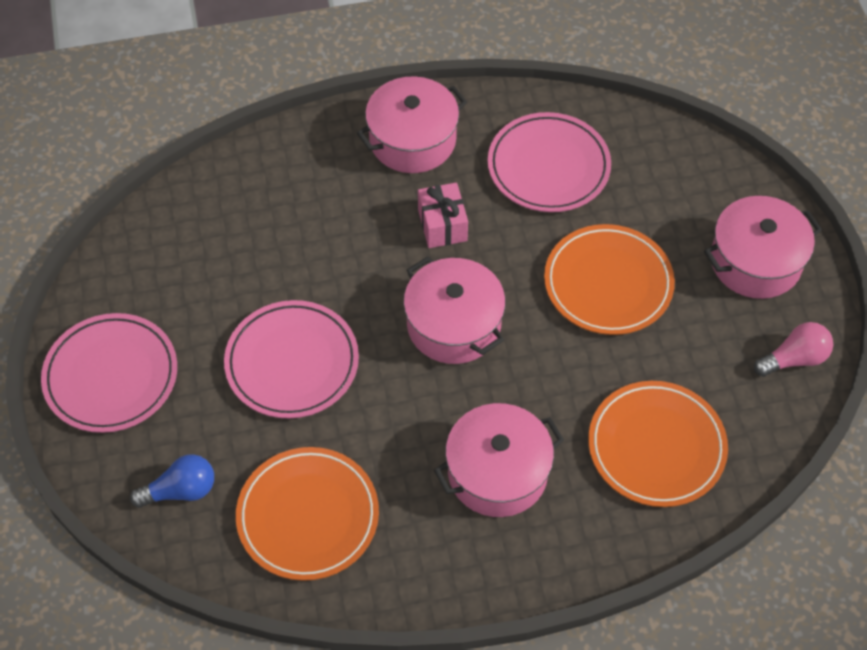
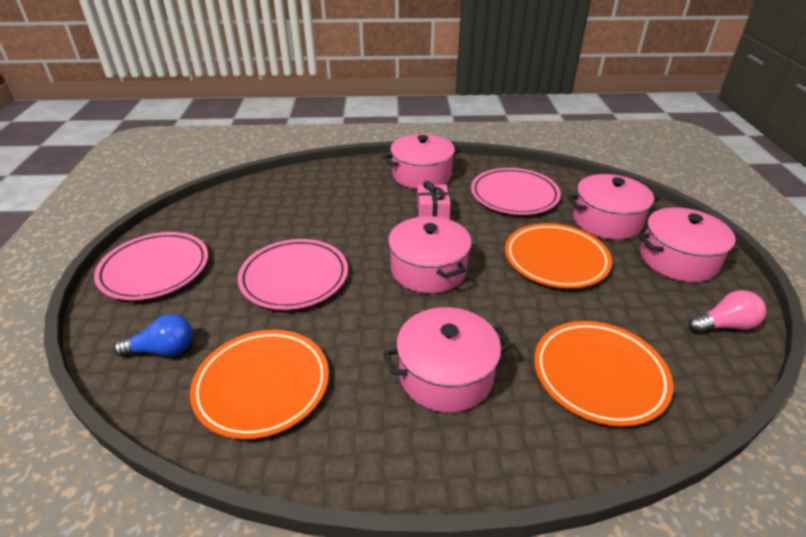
camera: 10 degrees right, 20 degrees down
(672, 202) = (606, 221): none -> pink pot

